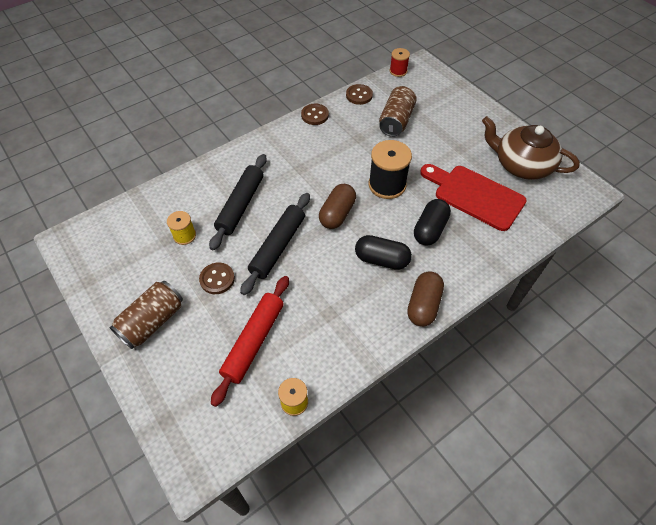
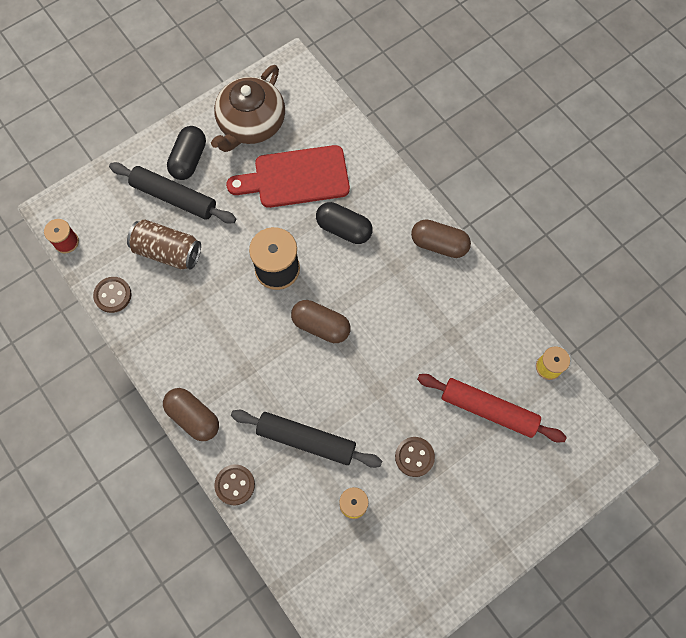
camera: 90 degrees left, 15 degrees up
(152, 321) = (471, 522): brown can -> none
(265, 140) = (193, 417): none -> brown capsule
(278, 246) = (368, 391): black rolling pin -> black rolling pin (174, 197)
(315, 115) = (148, 353): brown button -> brown button (235, 485)
(381, 259) = (384, 280): black capsule -> black capsule (189, 160)
(475, 196) = (296, 178): red cutting board -> red cutting board turned 45 degrees clockwise

